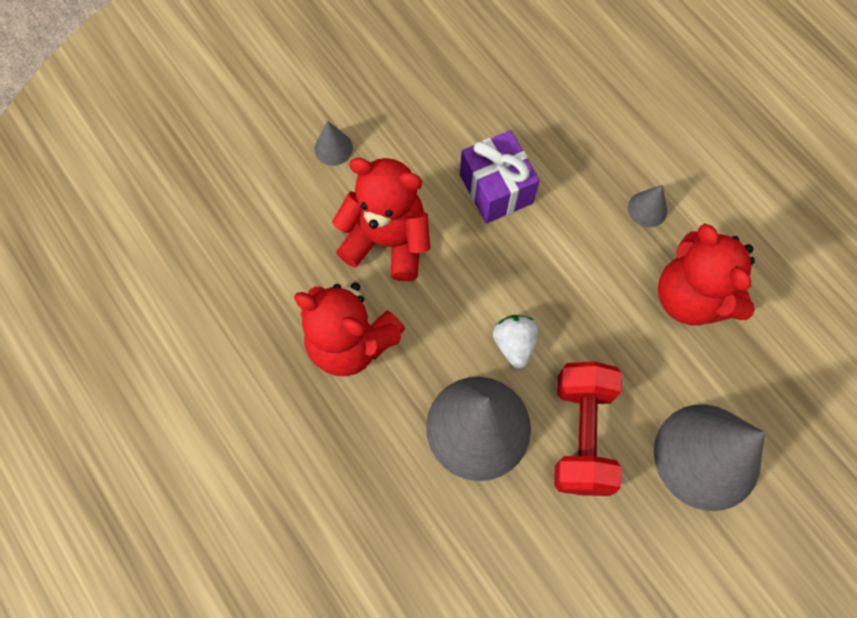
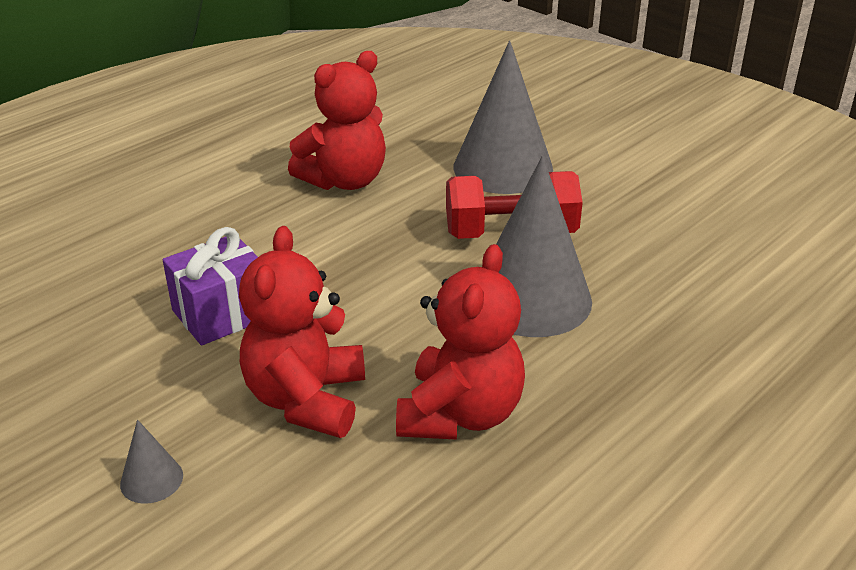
camera: 100 degrees left, 35 degrees down
(514, 344) = (425, 283): white strawberry -> none
(647, 209) = (245, 209): grey cone -> none

